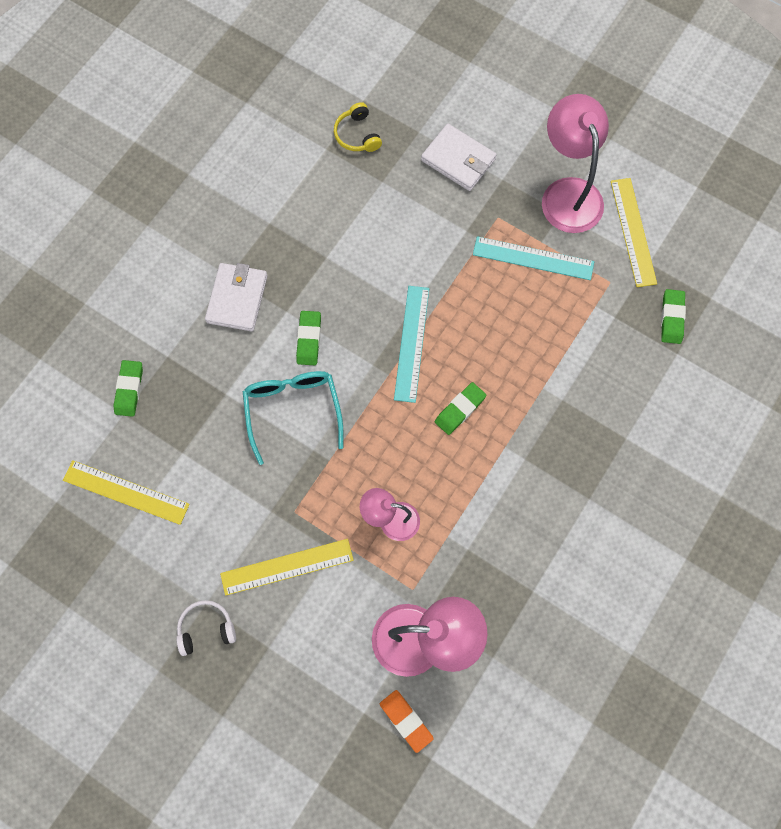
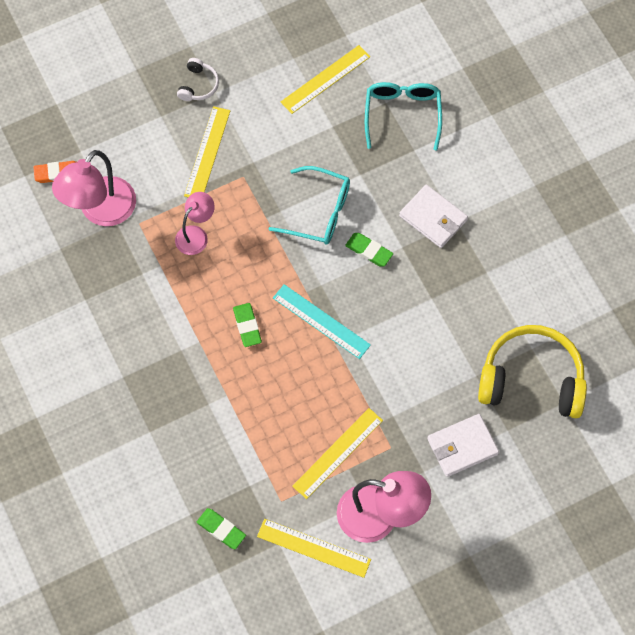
camera: 120 degrees right, 5 degrees down
(129, 389) = (402, 114): green eraser -> turquoise glasses
(357, 135) = (531, 379): yellow headphones -> yellow headphones, size x2.23
(533, 258) = (338, 453): turquoise ruler -> yellow ruler

